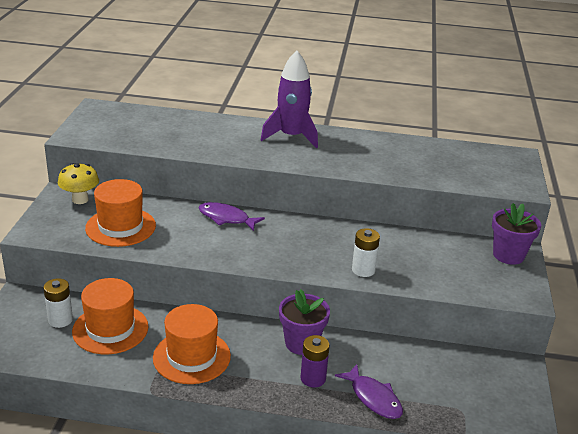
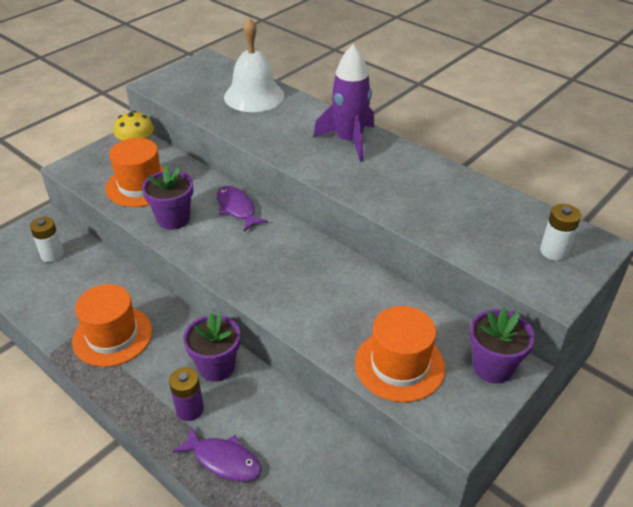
camera: 35 degrees right, 10 degrees up
(110, 329) = (78, 279): orange hat -> orange hat (399, 365)
(176, 124) = (254, 96): none -> white bell
(181, 241) = (173, 219): none -> purple flower pot
(363, 270) = (307, 317): white battery -> white battery (554, 251)
(373, 398) = (223, 460): purple fish -> purple fish turned 60 degrees counterclockwise

